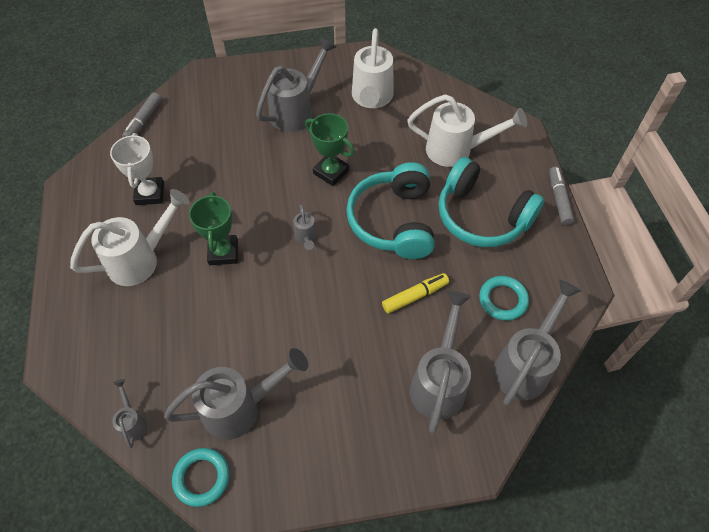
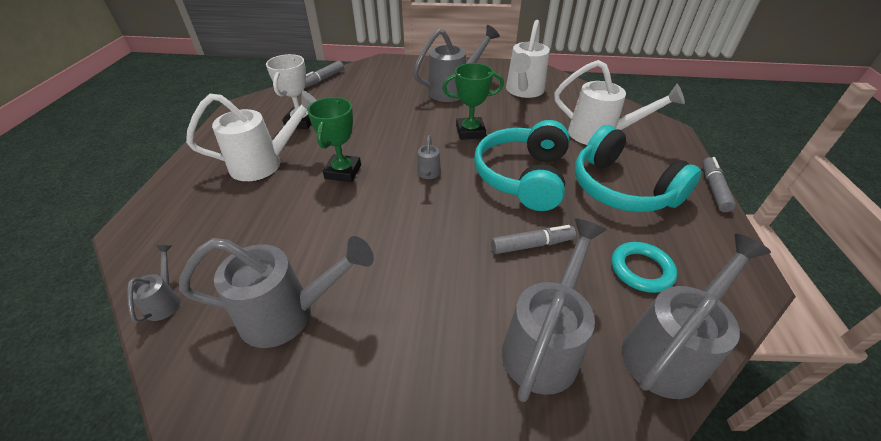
camera: 15 degrees right, 15 degrees down
(202, 478) = (200, 385): turquoise ring -> none
(331, 172) = (470, 132): green trophy -> green trophy turned 60 degrees counterclockwise
(415, 296) = (532, 245): yellow marker -> grey marker

